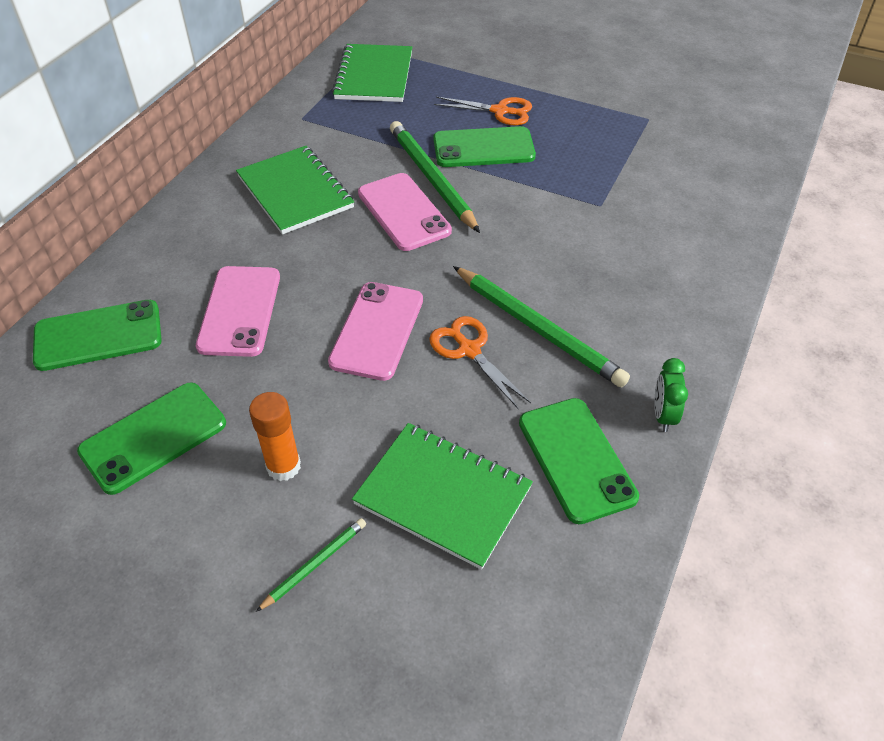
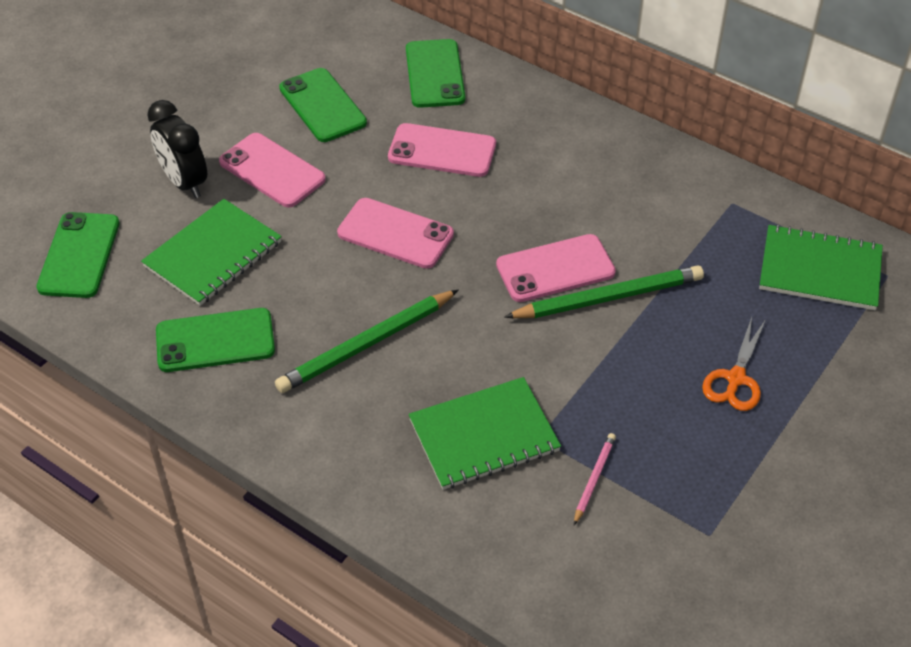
camera: 100 degrees right, 0 degrees up
(283, 466) = (272, 171): orange glue stick -> pink phone
(295, 192) = (601, 192): green notebook -> green notebook (484, 436)
(314, 565) = (184, 182): green pencil -> black clock
(469, 350) = (355, 291): orange scissors -> none
(483, 148) = (660, 350): green phone -> green phone (79, 255)
(627, 173) = (594, 479): none -> pink pencil
(663, 415) = (238, 412): green clock -> none

